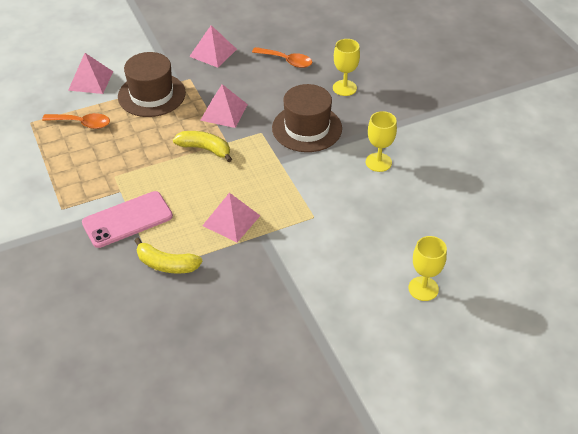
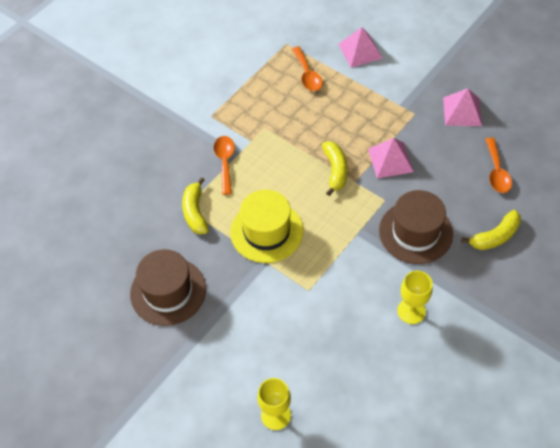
camera: 65 degrees right, 10 degrees up
(127, 219) = (225, 162): pink phone -> orange spoon
(151, 95) = (374, 99): brown hat -> brown hat (168, 291)
(231, 220) = (266, 231): pink pyramid -> yellow hat
(344, 88) = (495, 236): yellow goblet -> yellow banana

